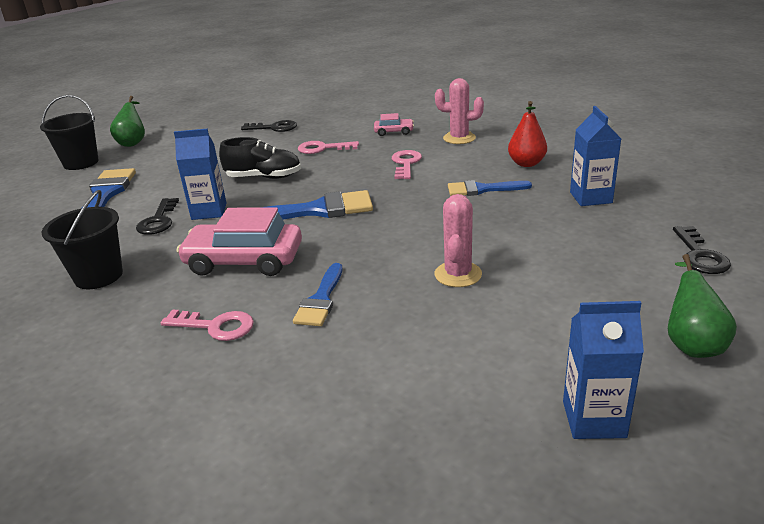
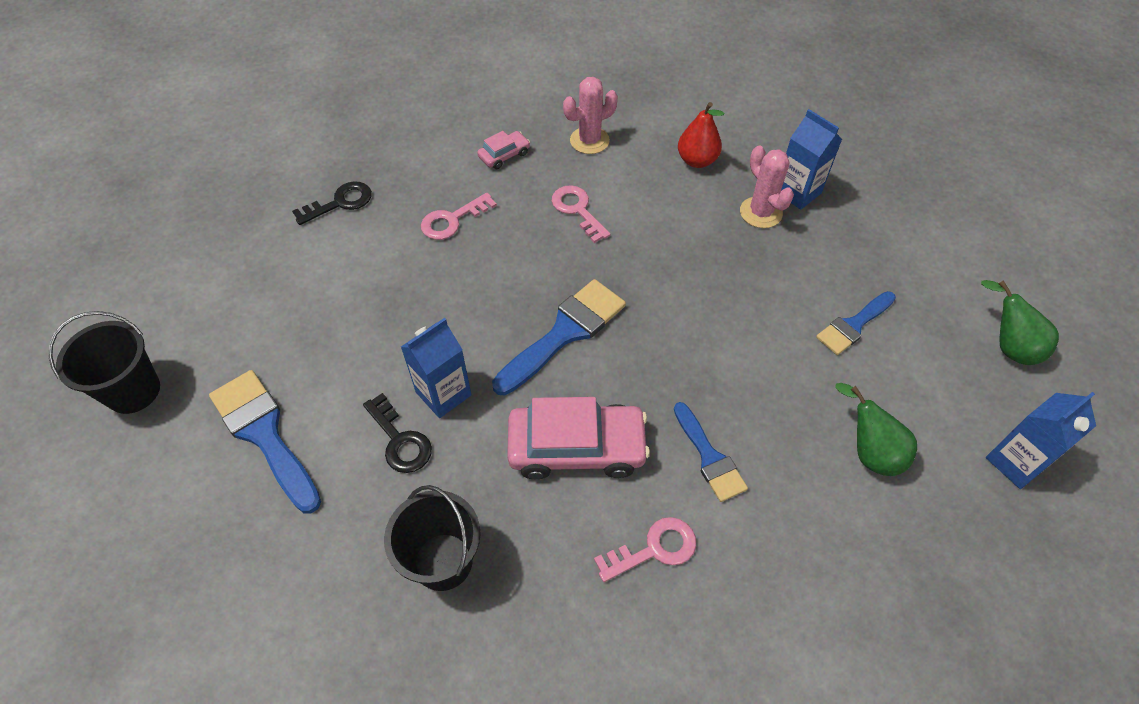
camera: 40 degrees left, 25 degrees up
(133, 142) = (161, 314): green pear -> green pear (869, 451)
(244, 261) = (576, 448): pink car -> pink car turned 150 degrees counterclockwise
(264, 177) = (440, 304): black shoe -> none
(458, 274) = (788, 357): pink cactus -> pink cactus (760, 212)
(482, 189) = (695, 221): blue brush -> blue brush (853, 325)
(699, 255) = (937, 236): black key -> none

